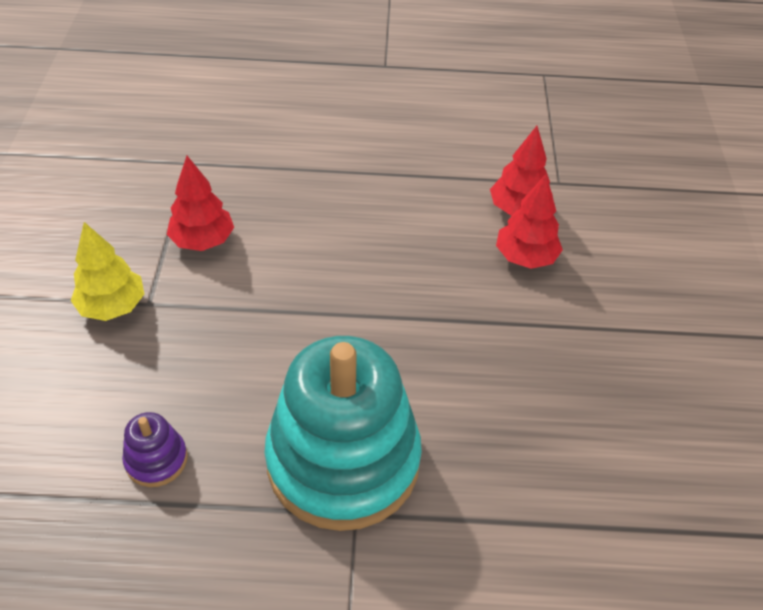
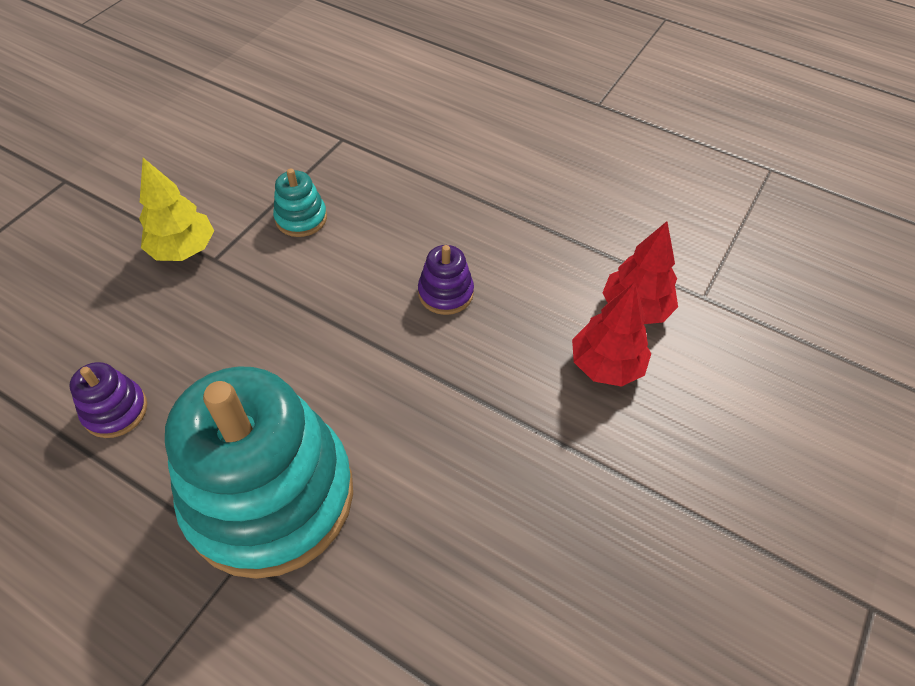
camera: 30 degrees right, 5 degrees up
(202, 241) = (301, 218): red tree -> turquoise stacking toy
(369, 253) = (445, 293): none -> purple stacking toy

